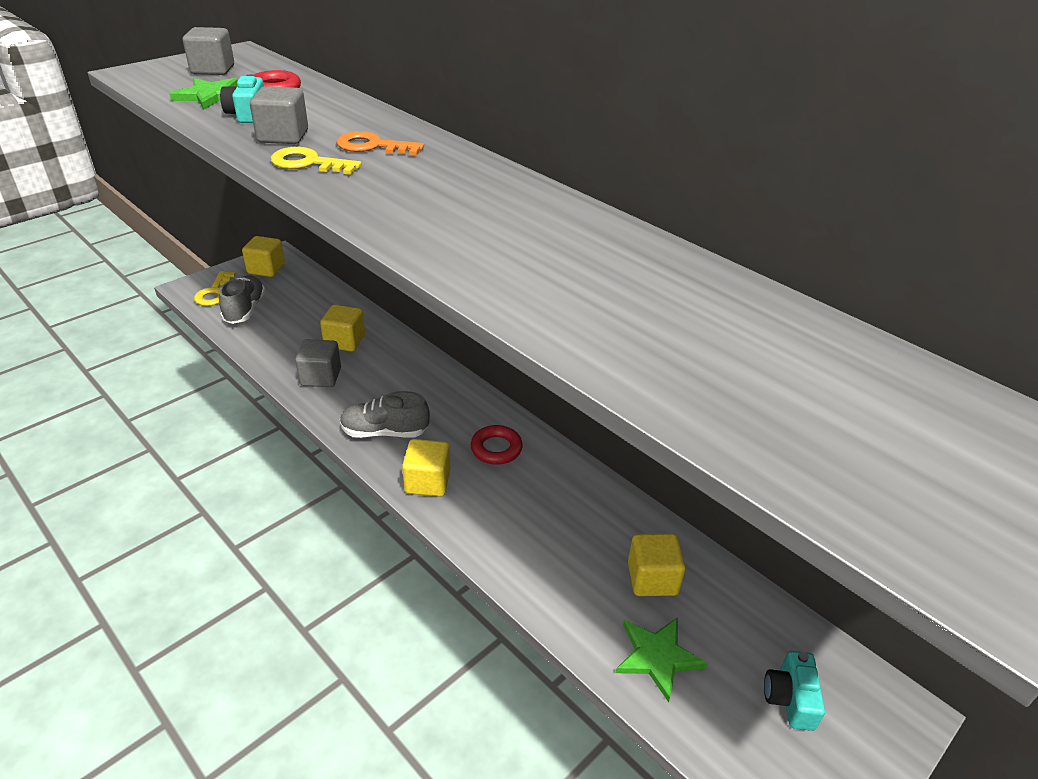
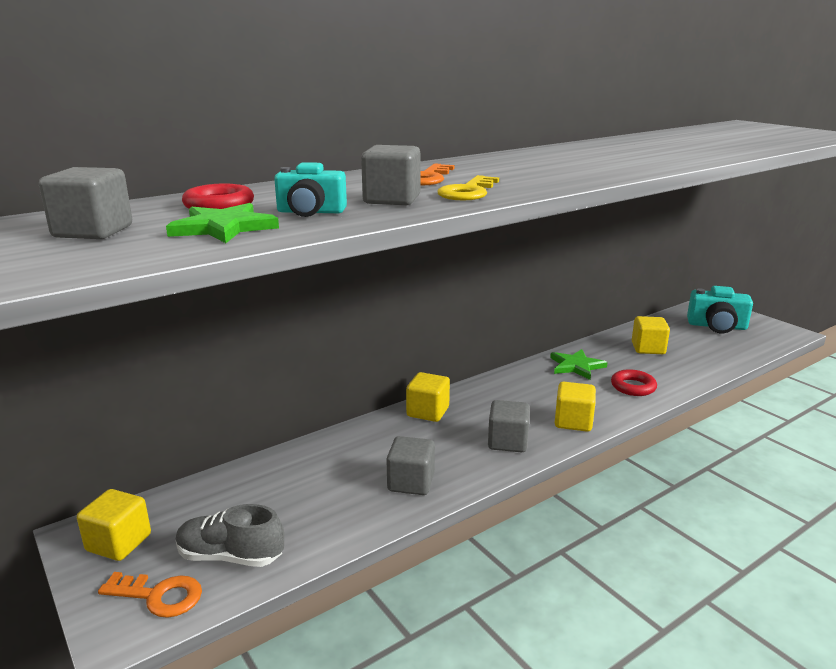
camera: 80 degrees left, 15 degrees down
(215, 292) = (159, 596): yellow key -> orange key
(345, 341) = (344, 467): yellow cube -> yellow cube (428, 412)
(384, 432) = (507, 442): grey shoe -> grey cube
(496, 448) = (528, 390): red ring -> red ring (633, 387)
(657, 657) = (708, 354): green star -> green star (576, 366)
(790, 699) = (717, 326): turquoise camera -> turquoise camera, size x1.61

